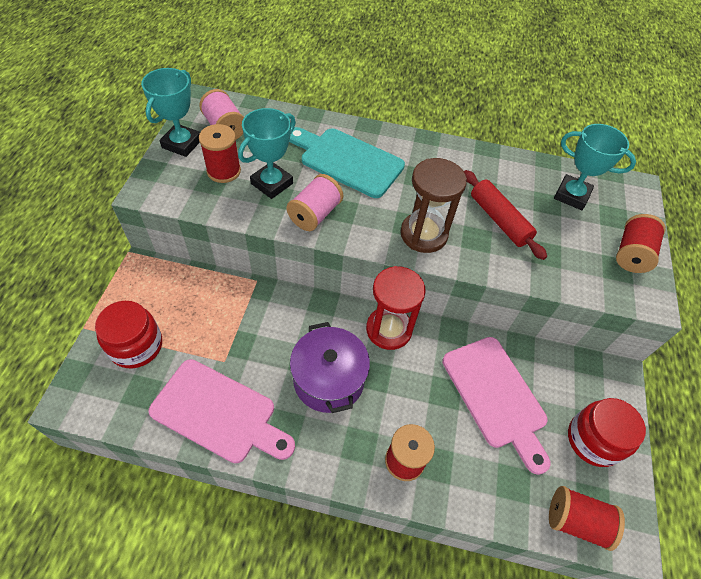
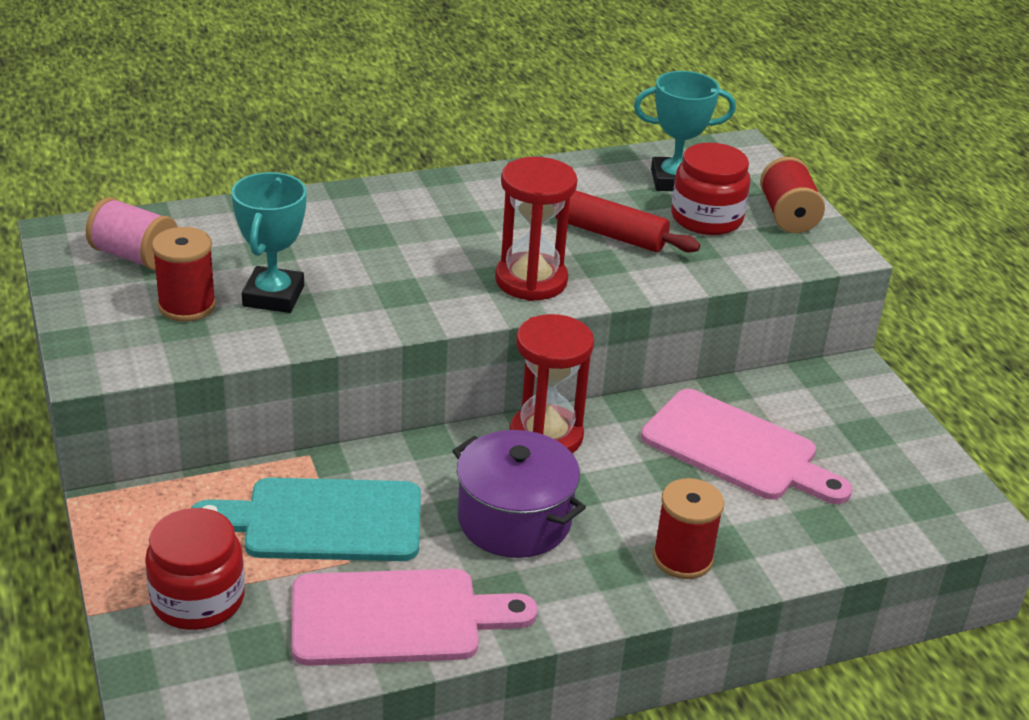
camera: 30 degrees left, 20 degrees down
(182, 144) = (86, 295): turquoise trophy -> none
(315, 214) = (368, 309): pink spool -> none
(347, 161) = (356, 236): turquoise cutting board -> turquoise cutting board (323, 521)
(423, 234) = (531, 280): brown hourglass -> red hourglass
(576, 521) = (918, 526): red spool -> none
(593, 440) = (878, 444): red jar -> red jar (706, 218)

